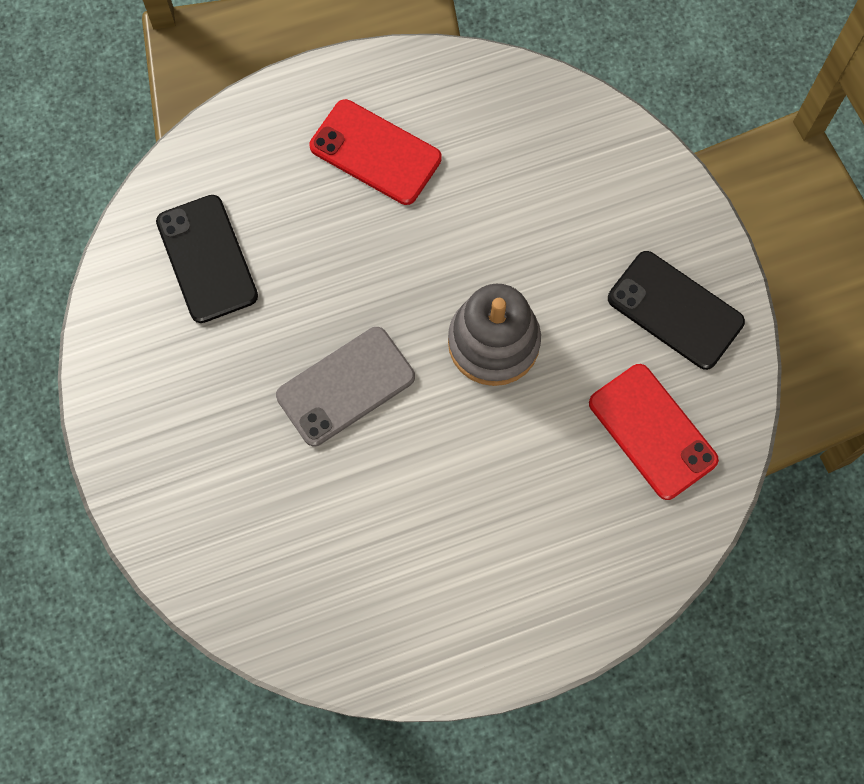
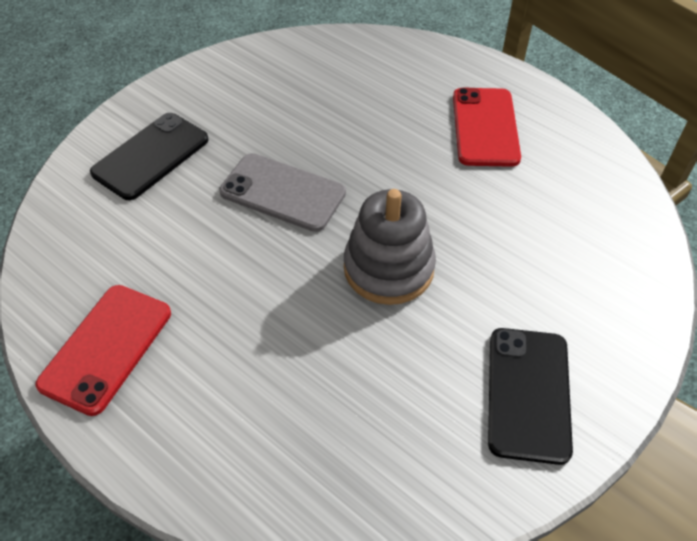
camera: 60 degrees right, 20 degrees down
(206, 259) = (327, 79): black phone -> black phone (150, 156)
(652, 431) = (392, 433): red phone -> red phone (107, 348)

